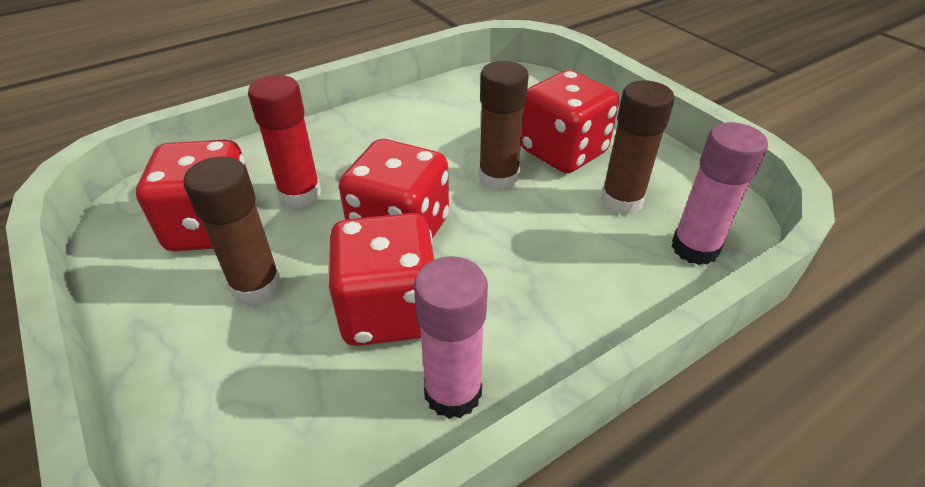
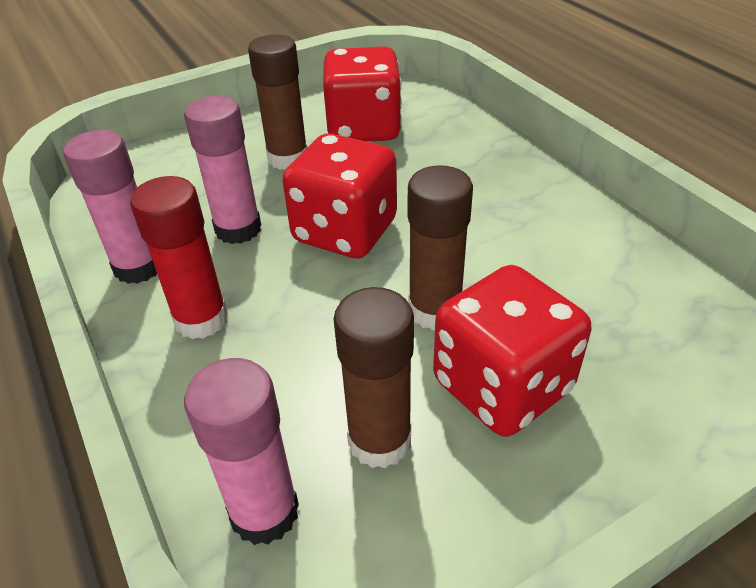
camera: 95 degrees right, 0 degrees up
(300, 194) = (407, 166): red glue stick -> red glue stick (201, 319)
(389, 311) = (238, 229): red dice -> pink glue stick

